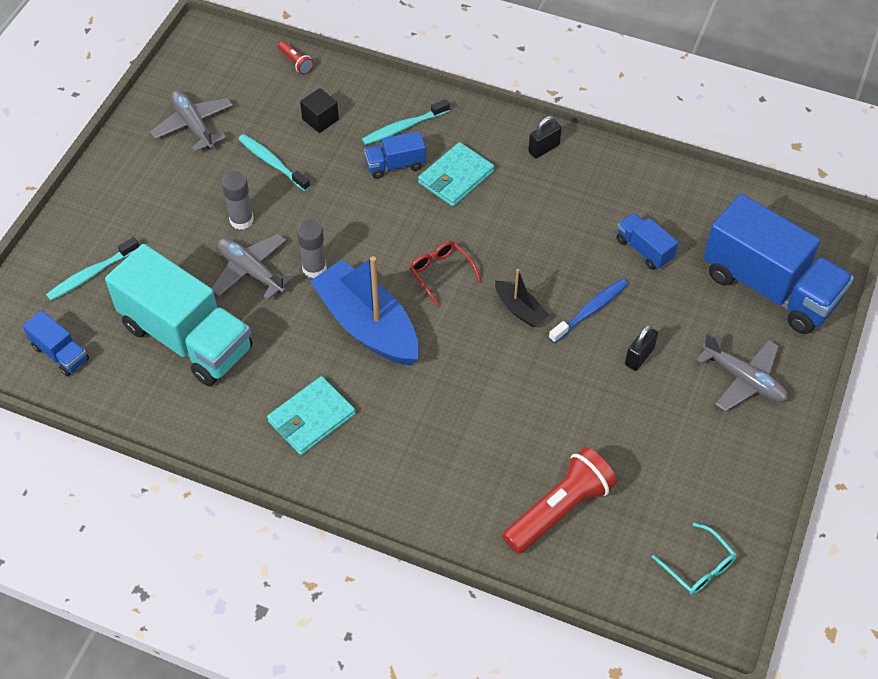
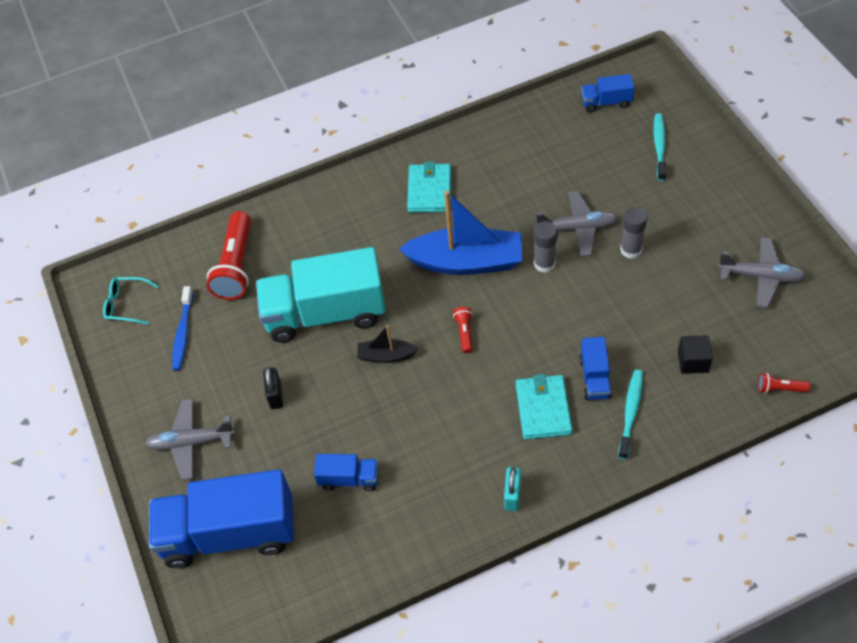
camera: 140 degrees right, 0 degrees up
(187, 338) = (555, 166): turquoise truck -> turquoise truck (325, 313)
(272, 163) = (672, 301): turquoise toothbrush -> none
(395, 165) = (595, 378): blue truck -> blue truck turned 150 degrees clockwise
(441, 273) = (464, 332): red glasses -> red flashlight
(543, 148) = (512, 495): black padlock -> turquoise padlock
(590, 311) = (339, 397): blue toothbrush -> blue toothbrush (183, 333)

